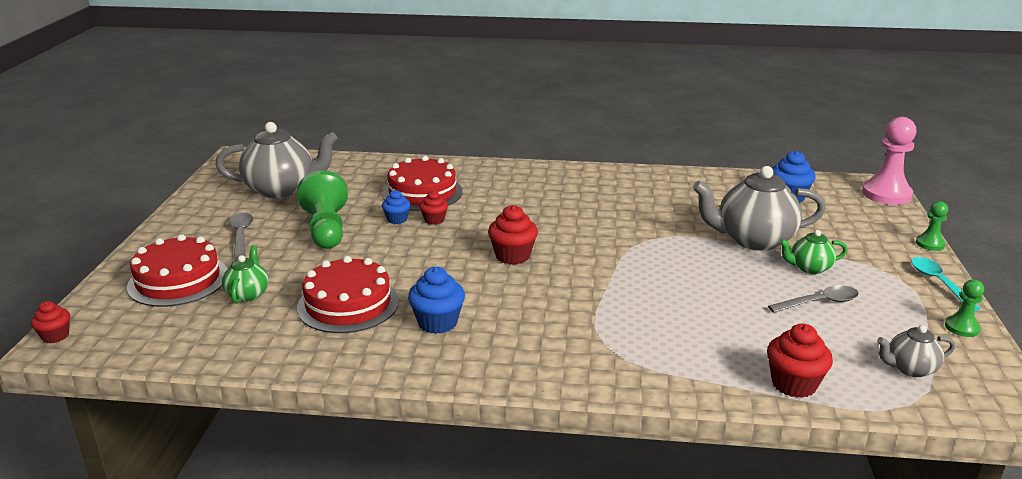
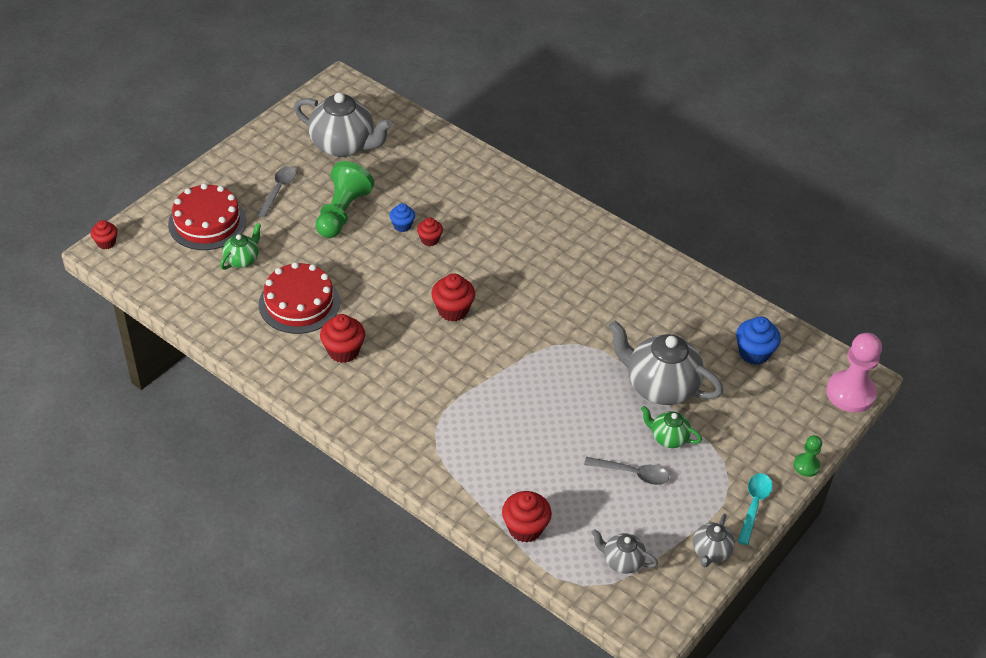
camera: 30 degrees right, 20 degrees up
(422, 192) = (448, 200): red cake -> none
(437, 322) = (343, 351): blue cupcake -> red cupcake
(961, 327) = (711, 552): green pawn -> grey teapot

